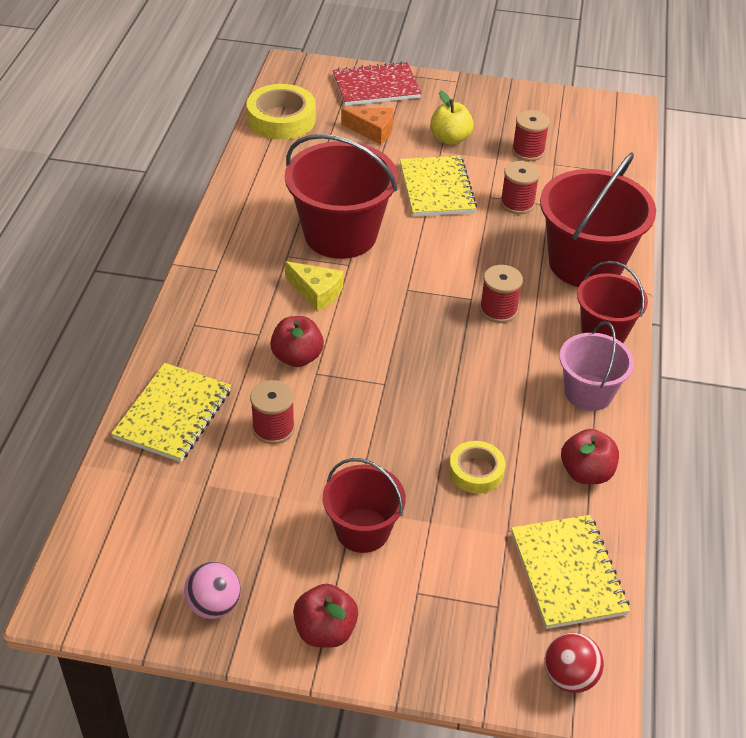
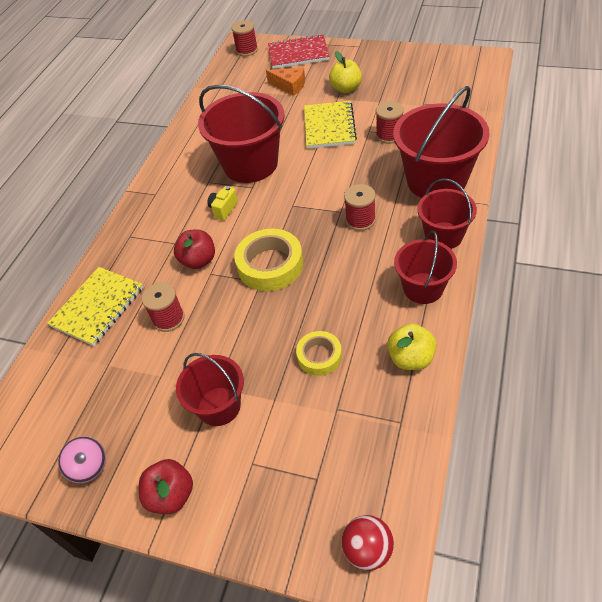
camera: 15 degrees right, 5 degrees up
(281, 119) = (225, 81): yellow tape -> yellow tape (270, 265)
(316, 292) = (223, 209): yellow cheese -> yellow camera
(528, 151) = (404, 95): red spool -> red spool (247, 50)
(568, 573) = (381, 450): yellow notebook -> none
(586, 473) = (411, 358): red apple -> yellow apple
(588, 392) = (423, 288): pink bucket -> red bucket

